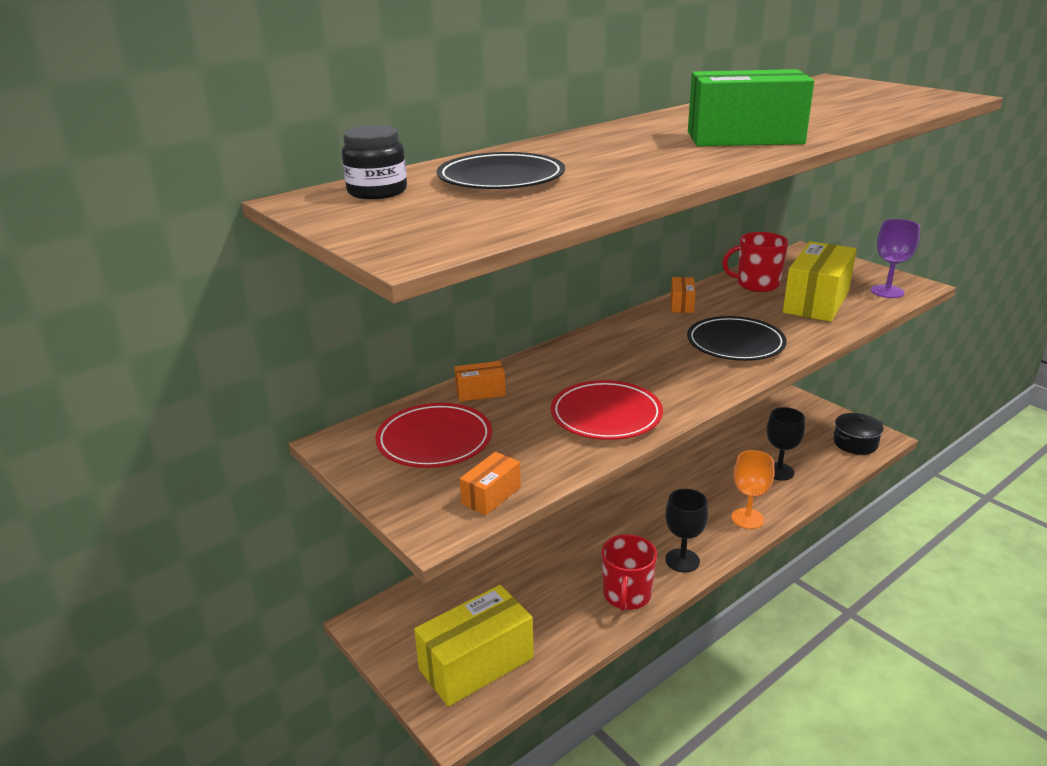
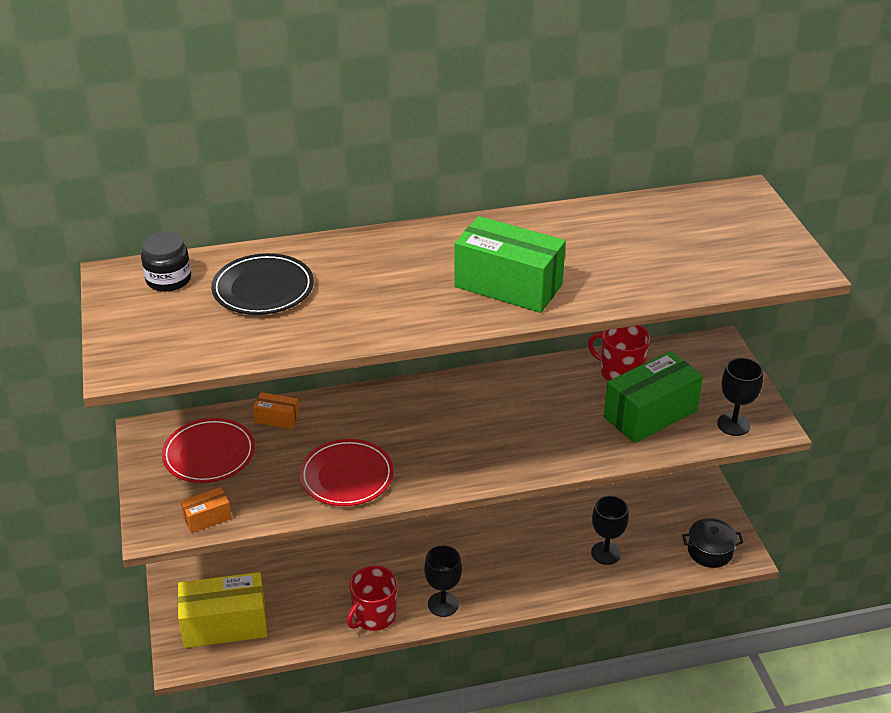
camera: 25 degrees right, 10 degrees up
(682, 304) = (525, 375): orange box -> none
(735, 343) = (522, 438): black plate -> none
(747, 518) = (532, 588): orange goblet -> none
(816, 302) = (650, 414): yellow box -> green box
(887, 291) = (733, 424): purple goblet -> black goblet

